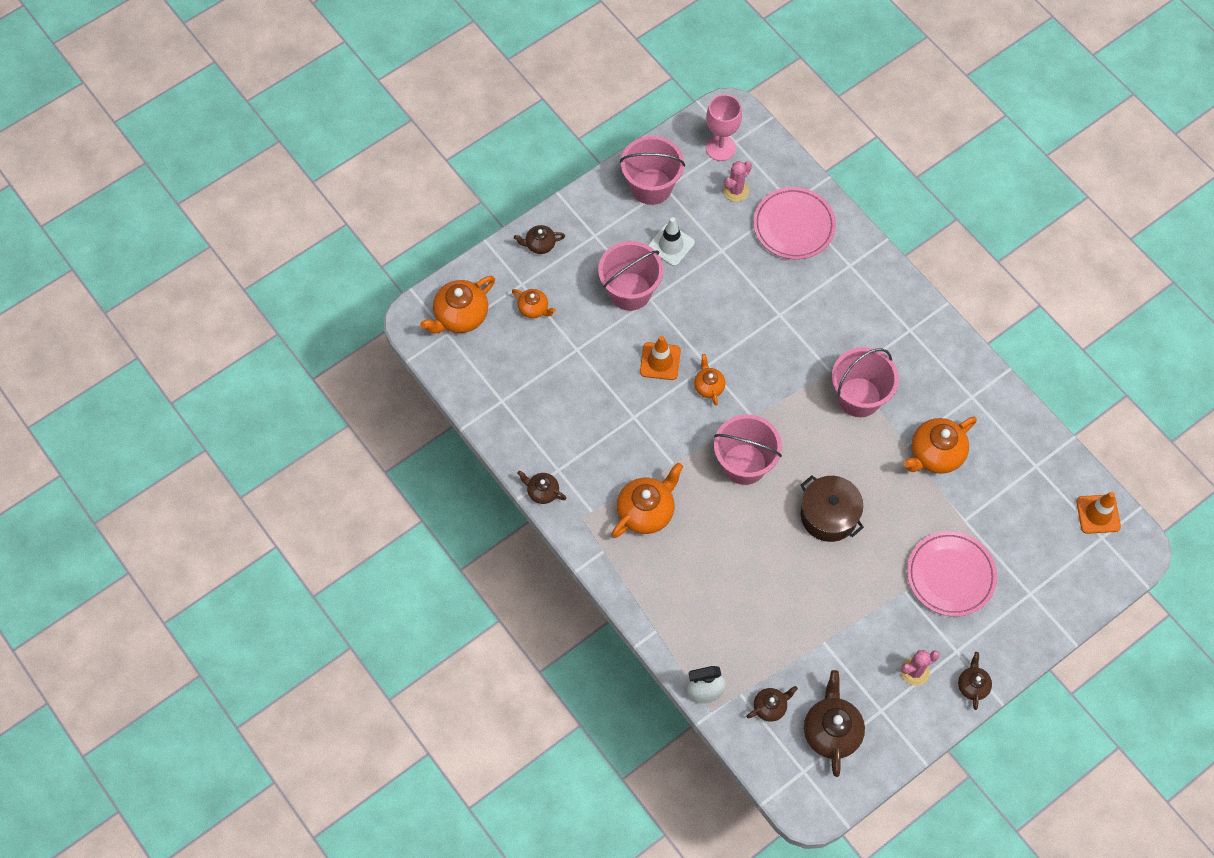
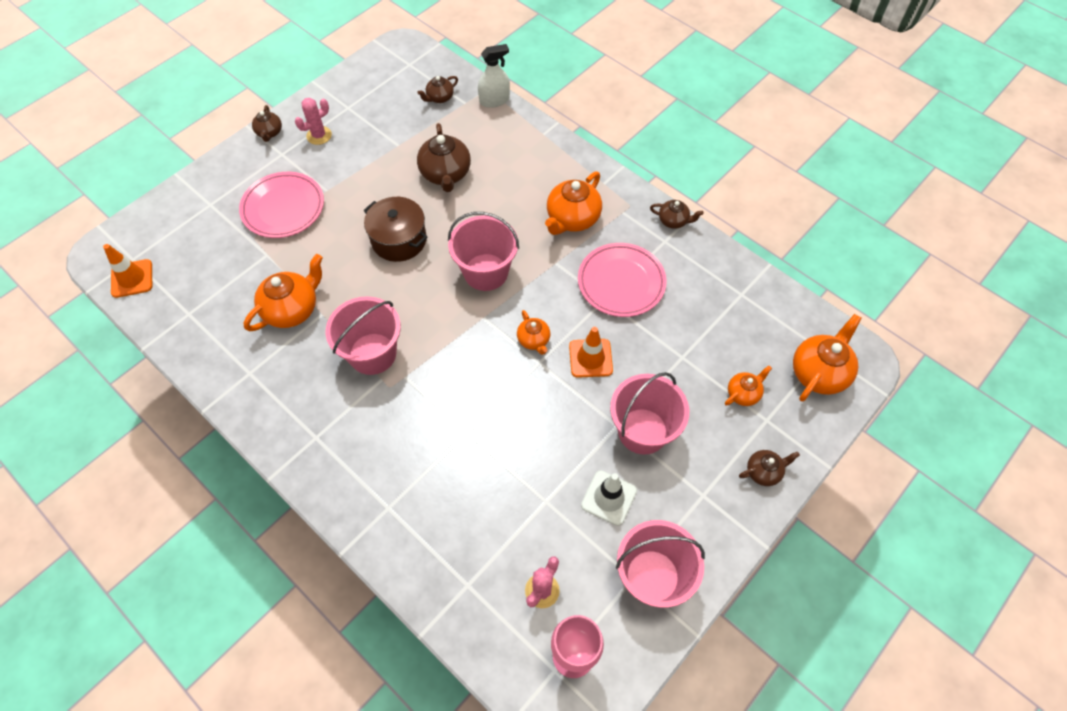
camera: 170 degrees right, 5 degrees down
(534, 308) = (743, 393): orange teapot -> orange teapot turned 120 degrees clockwise
(793, 226) = (461, 550): pink plate -> pink plate (621, 282)
(831, 731) = (388, 89): brown teapot -> brown teapot (445, 174)

